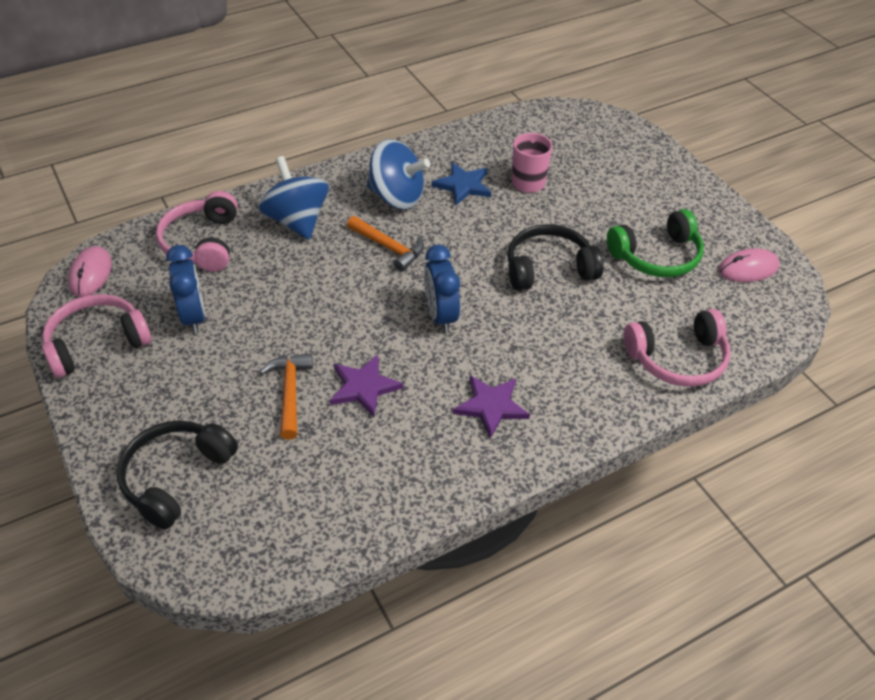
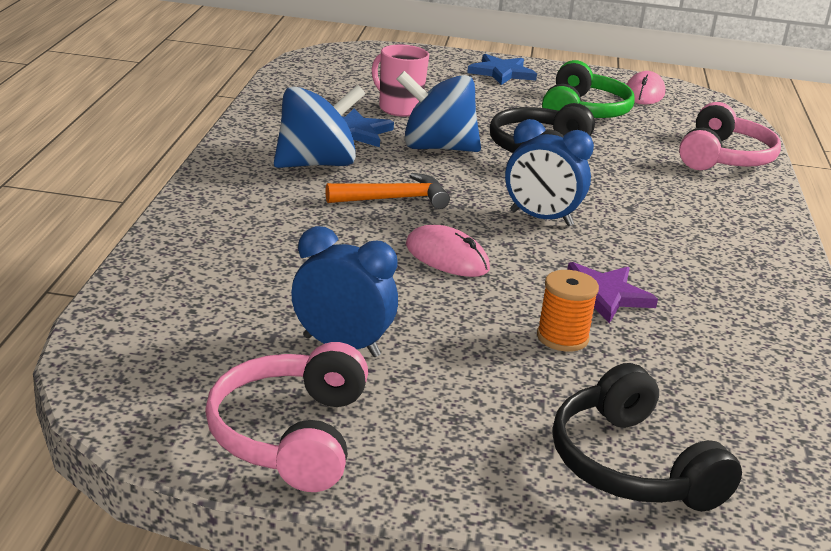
camera: 55 degrees left, 20 degrees down
(91, 274) = (127, 388): pink mouse -> pink mouse (447, 257)
(202, 243) = (203, 289): pink headphones -> none
(290, 393) = (562, 338): orange hammer -> orange spool
(297, 221) = (263, 223): blue spinning top -> blue spinning top (436, 148)
(491, 406) = (702, 248): purple star -> none
(669, 189) = (501, 73): none -> blue star

